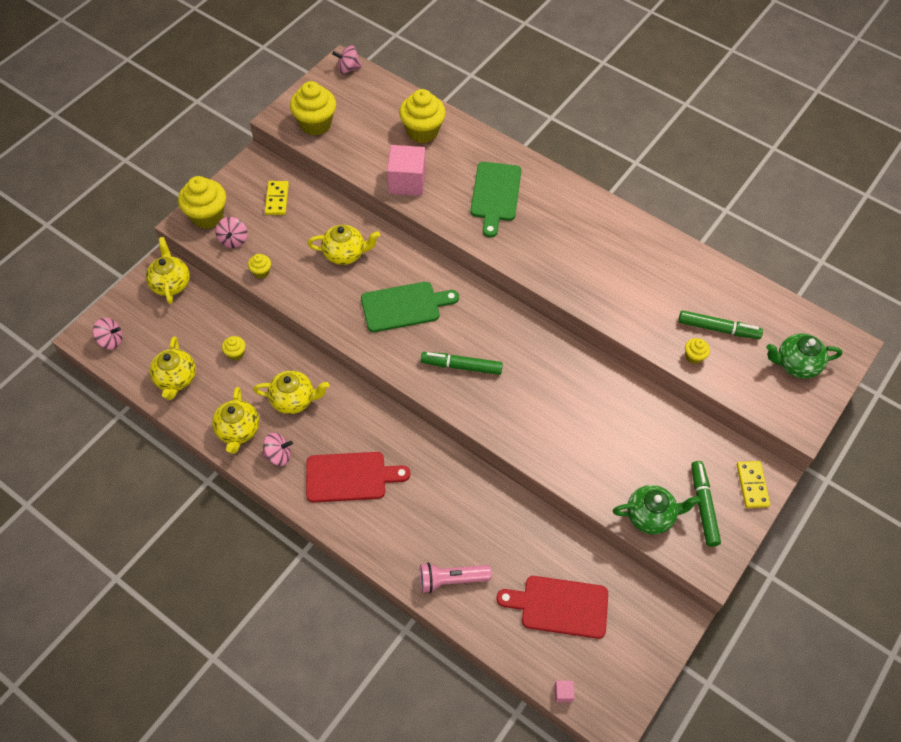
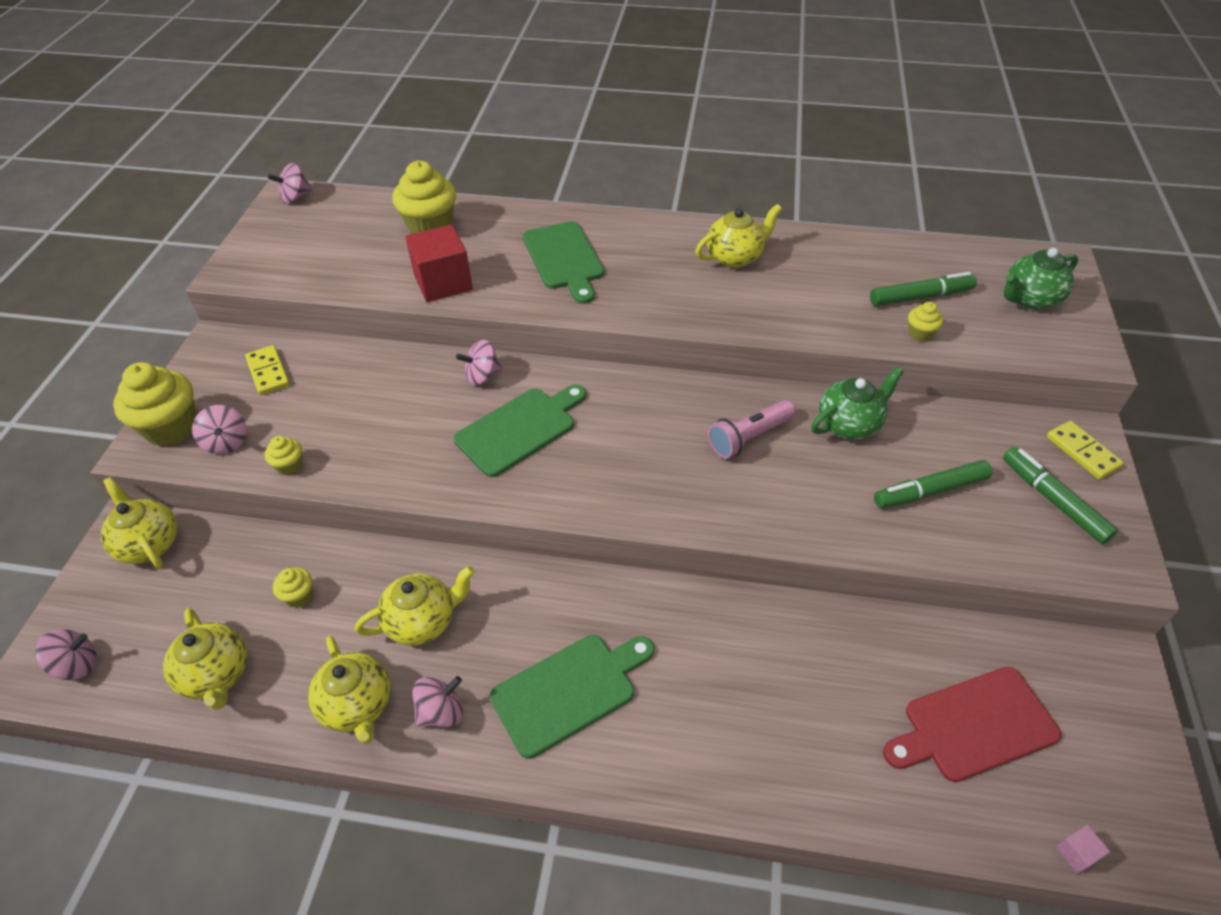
camera: 25 degrees left, 10 degrees down
(315, 124) = (282, 263): yellow cupcake -> none
(345, 254) = (401, 399): yellow teapot -> yellow teapot (735, 257)
(350, 477) = (569, 691): red cutting board -> green cutting board
(402, 258) = (482, 376): none -> pink spinning top
(407, 182) = (443, 282): pink cube -> red cube
(451, 580) = (807, 768): pink flashlight -> pink flashlight (749, 438)
(461, 366) = (642, 468): green marker -> green marker (930, 491)
(650, 516) = (1006, 541): green teapot -> green teapot (849, 424)

